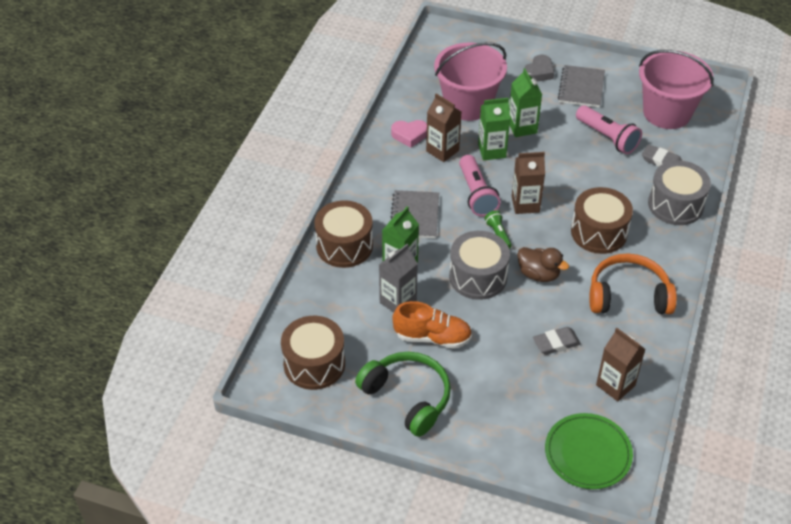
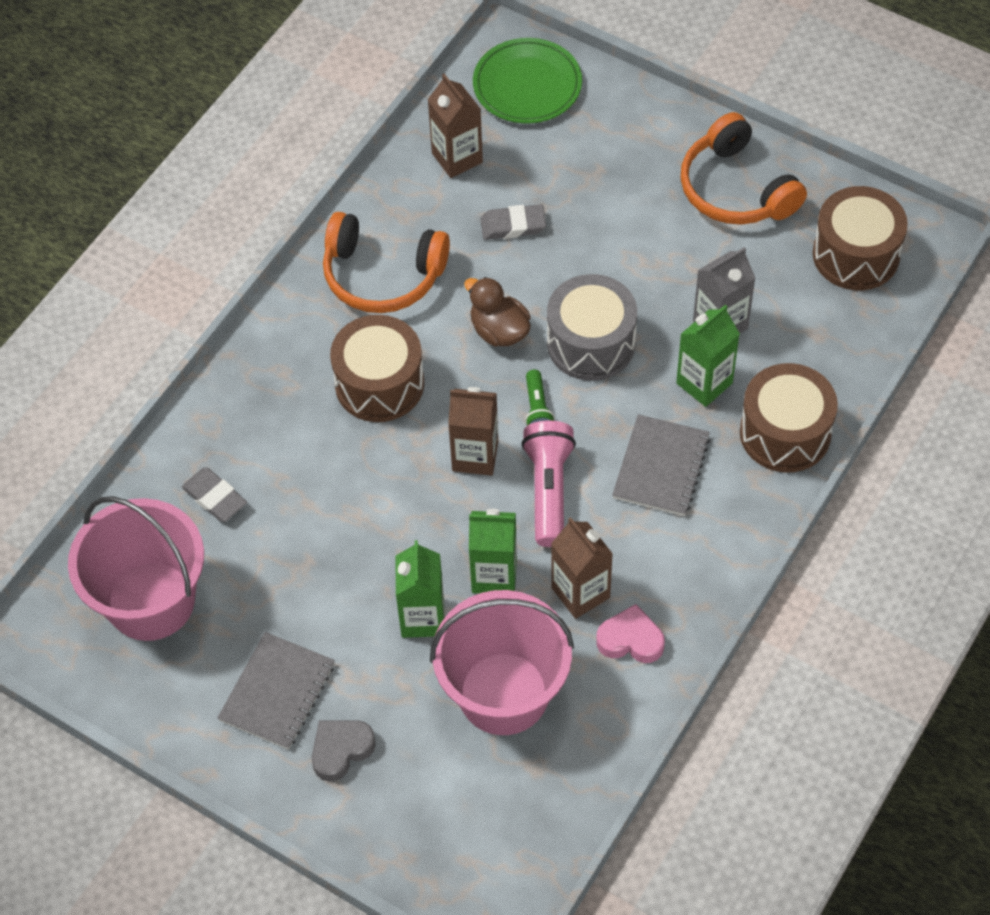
camera: 165 degrees left, 10 degrees up
(407, 397) = (736, 189): green headphones -> orange headphones
(432, 337) = (682, 263): orange shoe -> none
(607, 137) = (282, 565): pink flashlight -> none
(675, 205) = (236, 410): grey drum -> none

